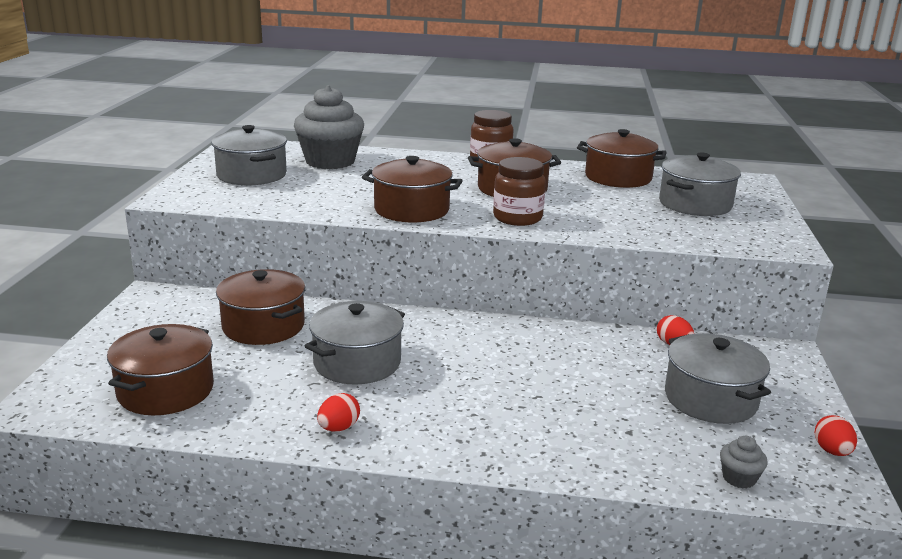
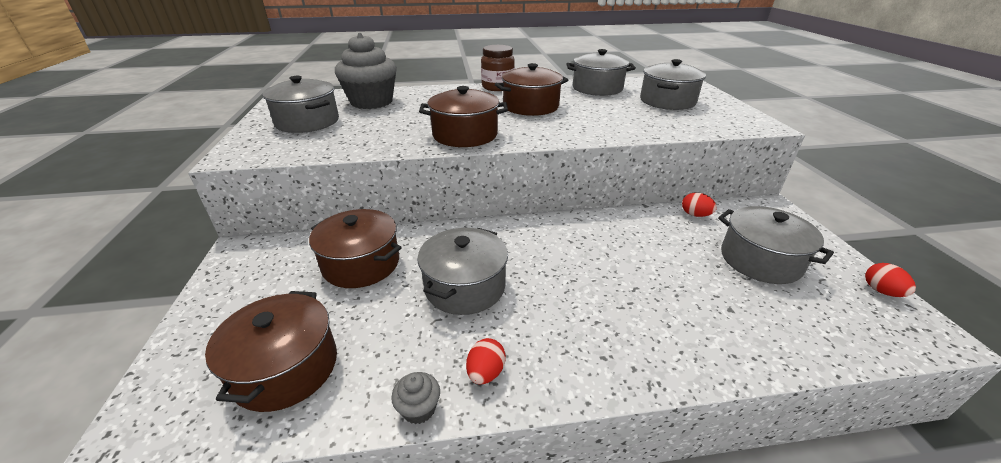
camera: 15 degrees left, 10 degrees up
(517, 218) = (554, 130): brown jar -> none
(618, 177) = (597, 88): brown pot -> grey pot
(739, 478) = (848, 339): grey cupcake -> grey cupcake (419, 409)

